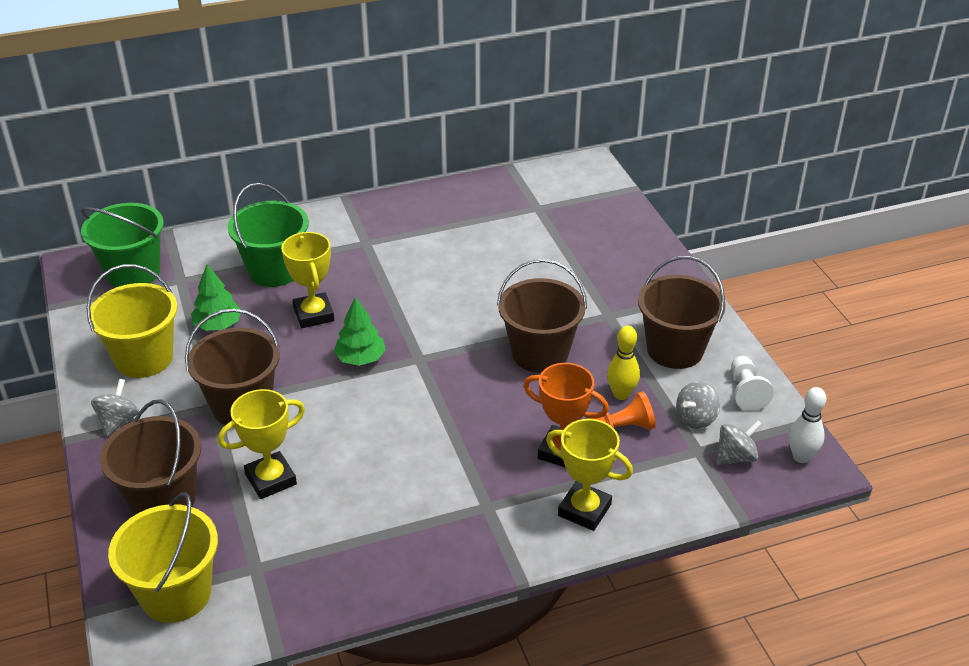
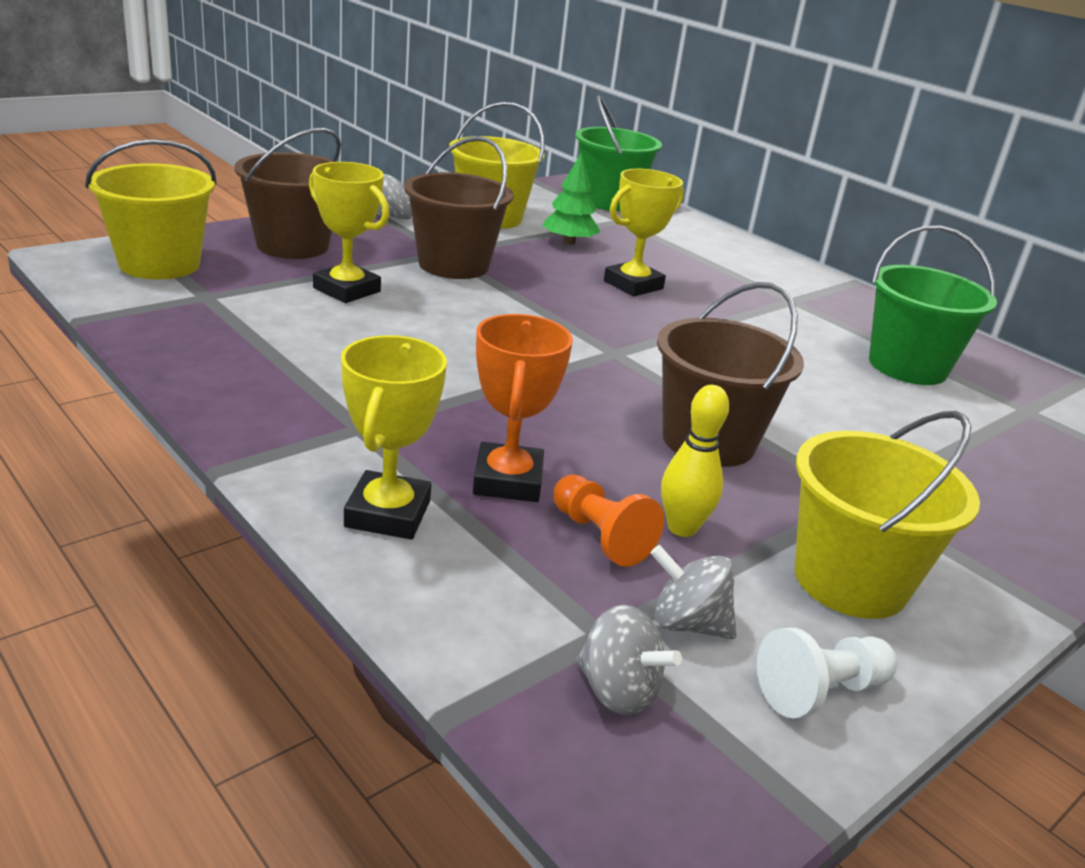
camera: 65 degrees right, 10 degrees down
(274, 270) = (684, 259): green bucket -> green bucket (907, 366)
(360, 358) = (582, 317): green tree -> none
(675, 349) = (850, 580): brown bucket -> yellow bucket
(801, 457) = (686, 806): white bowling pin -> none

